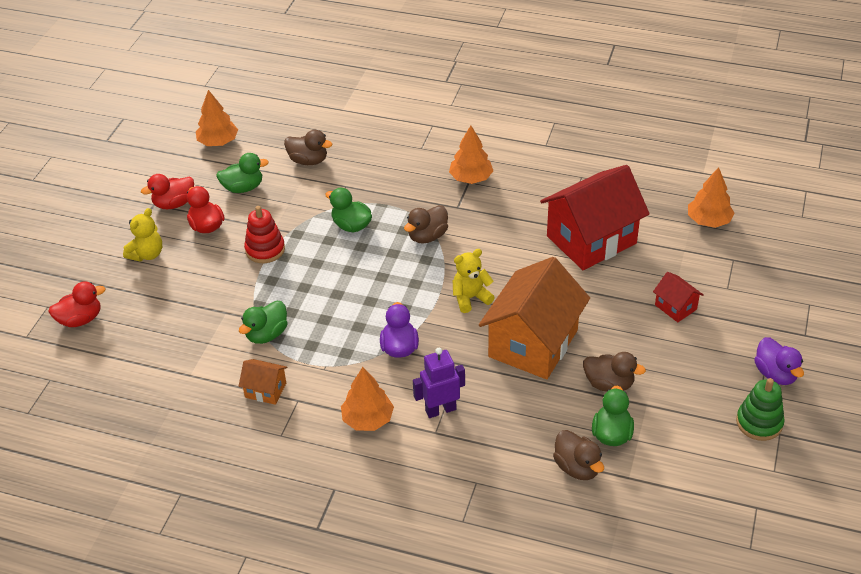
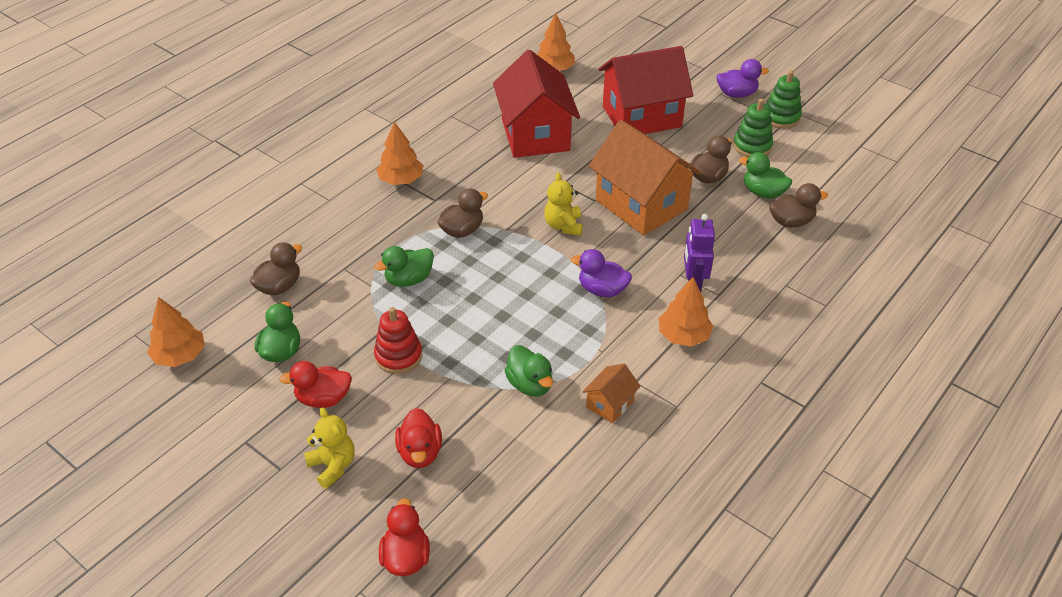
camera: 70 degrees left, 0 degrees up
(174, 204) = (260, 421): red duck -> red duck (420, 452)
(427, 236) = (462, 230): brown duck -> brown duck turned 105 degrees counterclockwise
(675, 307) = (641, 117): red house -> red house, size x2.27
(687, 408) = (752, 146): none -> green stacking toy

